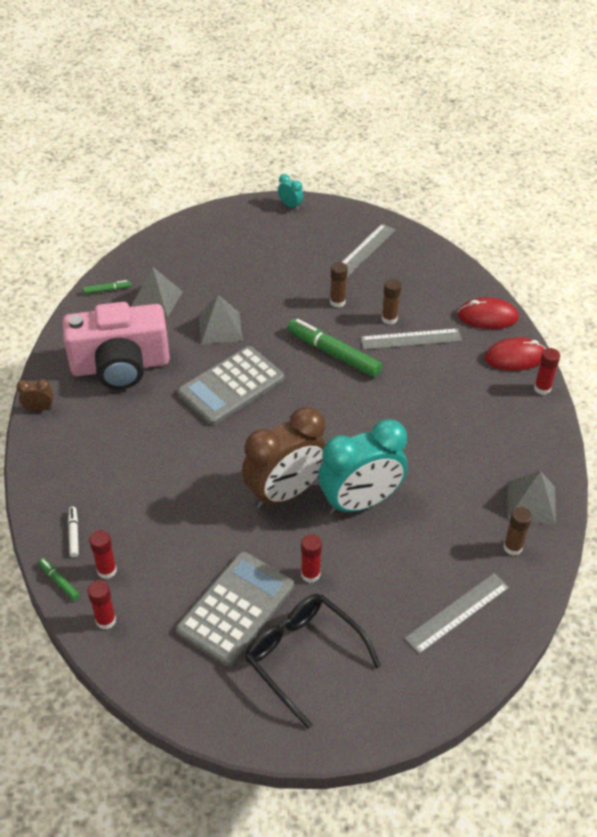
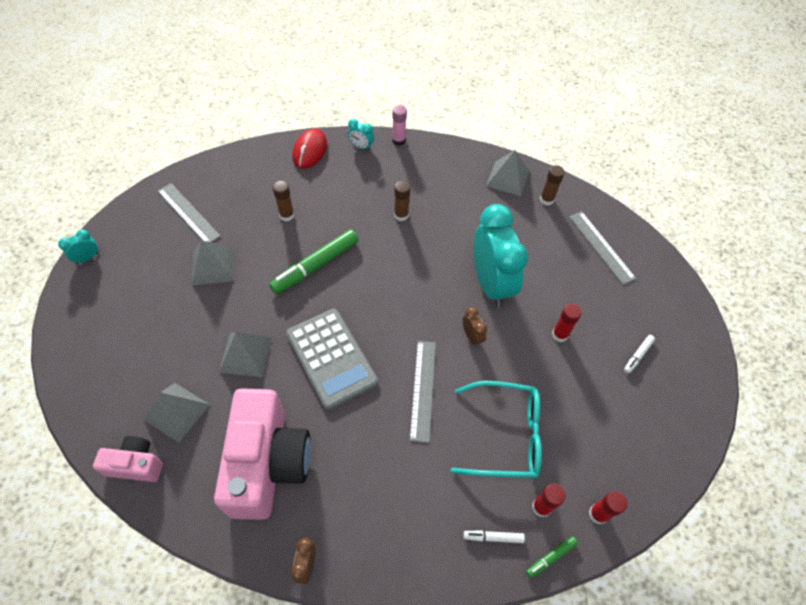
camera: 80 degrees left, 10 degrees up
(107, 290) = (136, 464): green marker -> pink camera
(177, 534) = (505, 435): none -> turquoise glasses
(236, 608) = (590, 398): grey calculator -> none
(285, 493) = (472, 336): brown clock -> brown clock, size x0.41
(303, 657) = (637, 355): black glasses -> white marker
(308, 283) = (212, 266): none -> grey pyramid
(337, 302) = (249, 248): brown glue stick -> brown glue stick (401, 215)
(411, 339) = (317, 206): grey ruler -> grey ruler (423, 389)
(515, 357) = (361, 147): red mouse -> turquoise clock
(542, 388) = (398, 141): red glue stick -> pink glue stick

